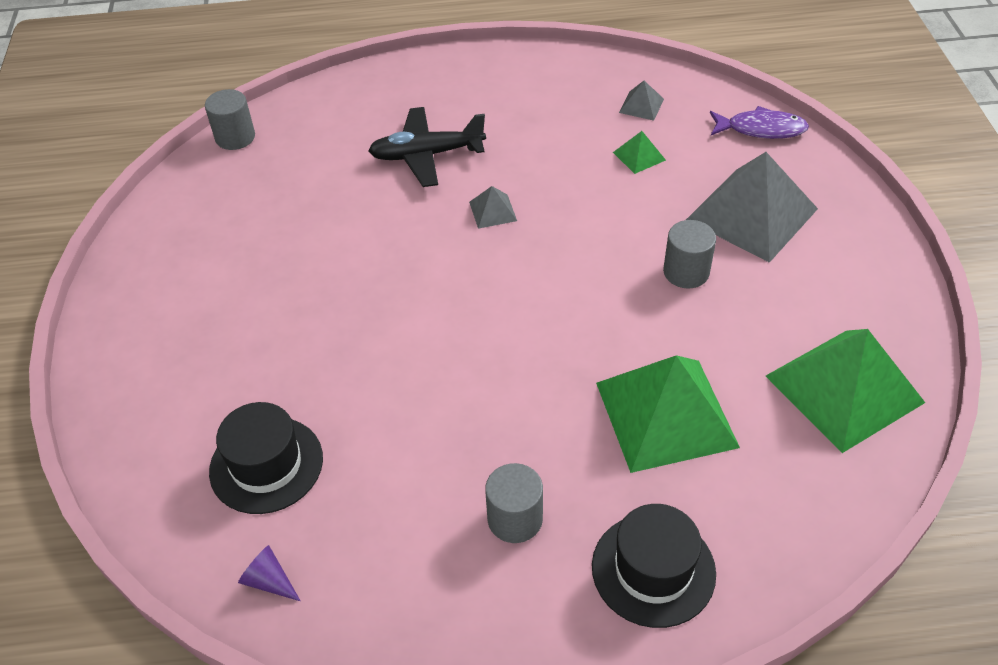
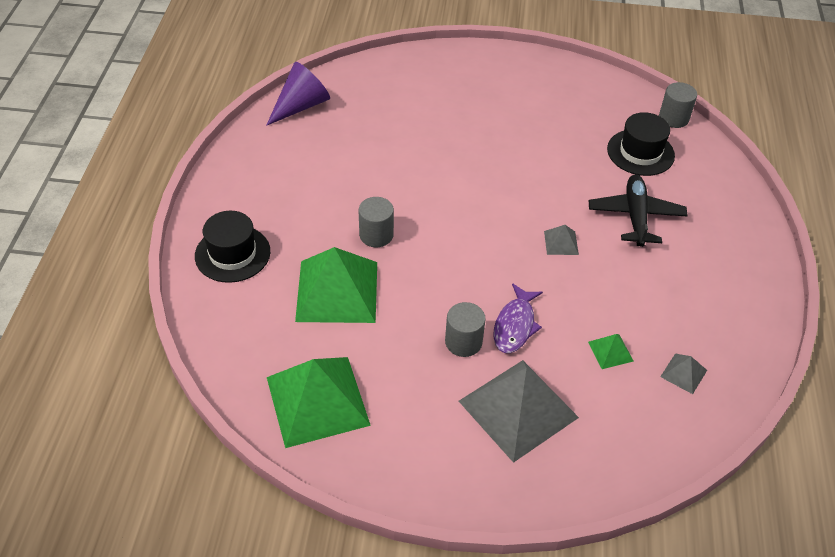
camera: 100 degrees right, 0 degrees up
(266, 464) = (374, 110): black hat -> black hat (640, 152)
(269, 580) = (301, 105): purple cone -> purple cone, size x2.04
(515, 519) = (293, 202): grey cylinder -> grey cylinder (376, 235)
(761, 129) = (634, 459): purple fish -> purple fish (515, 325)

